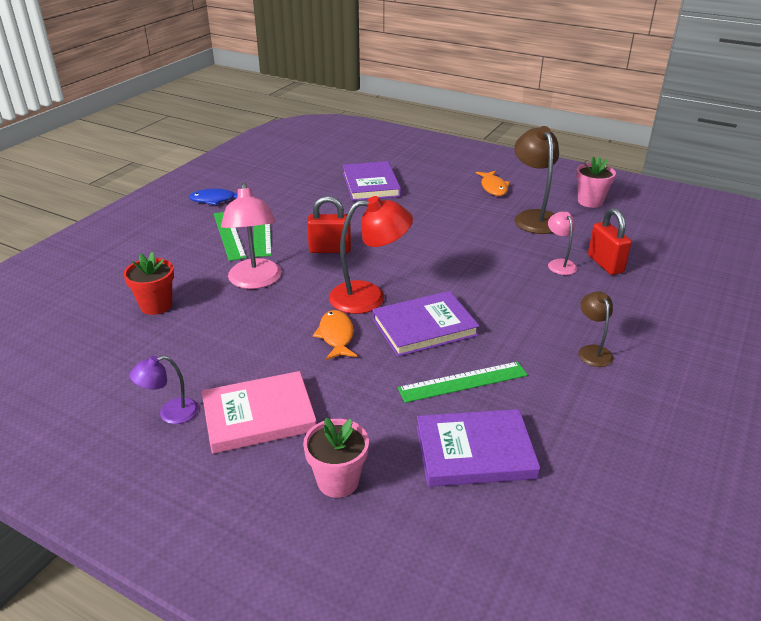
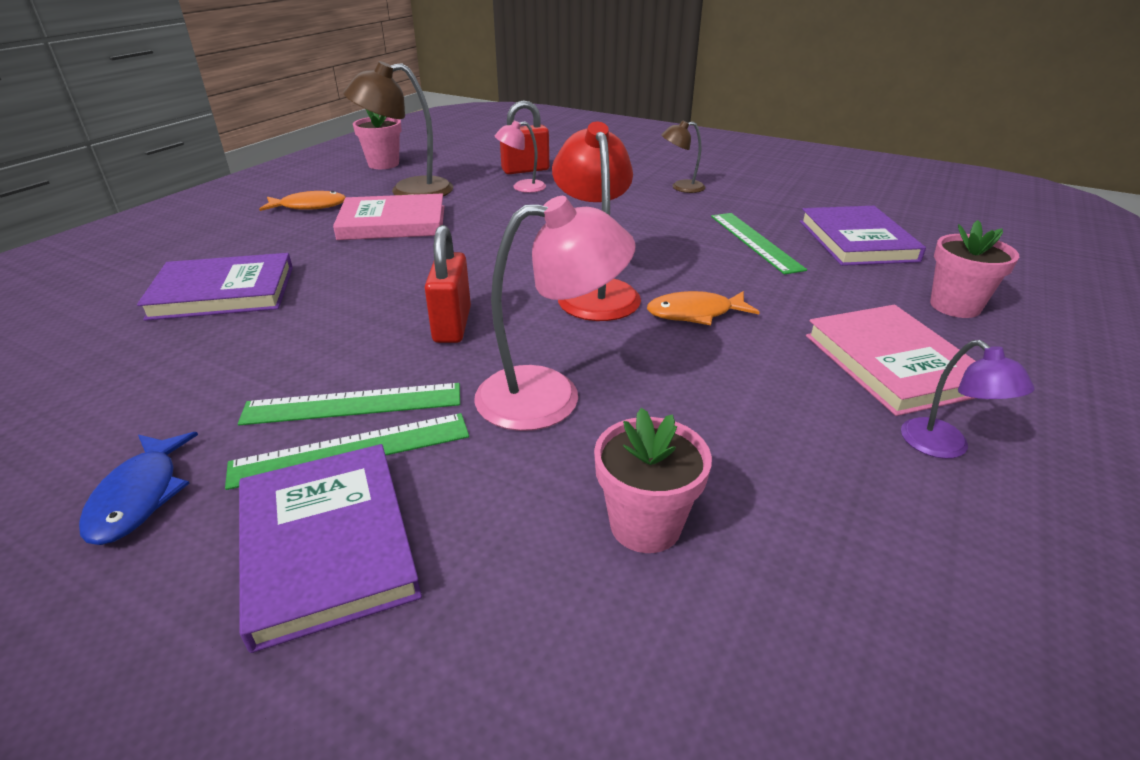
camera: 90 degrees left, 0 degrees up
(156, 305) = (645, 525): red flower pot -> pink flower pot
(424, 327) = (660, 258): purple book -> purple book (327, 544)
(471, 218) = (393, 223): none -> pink book

